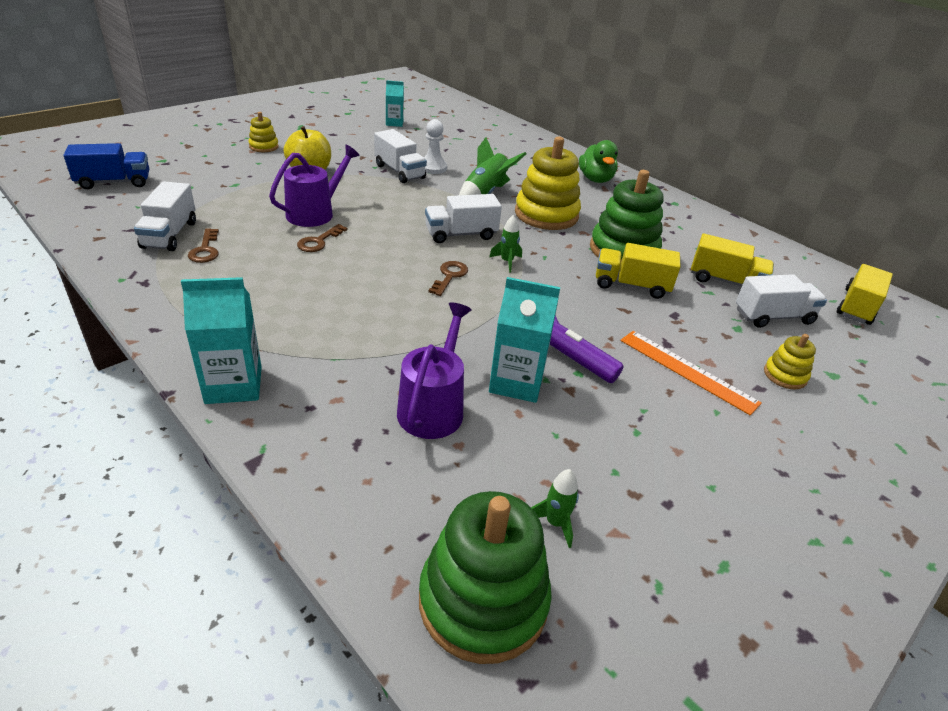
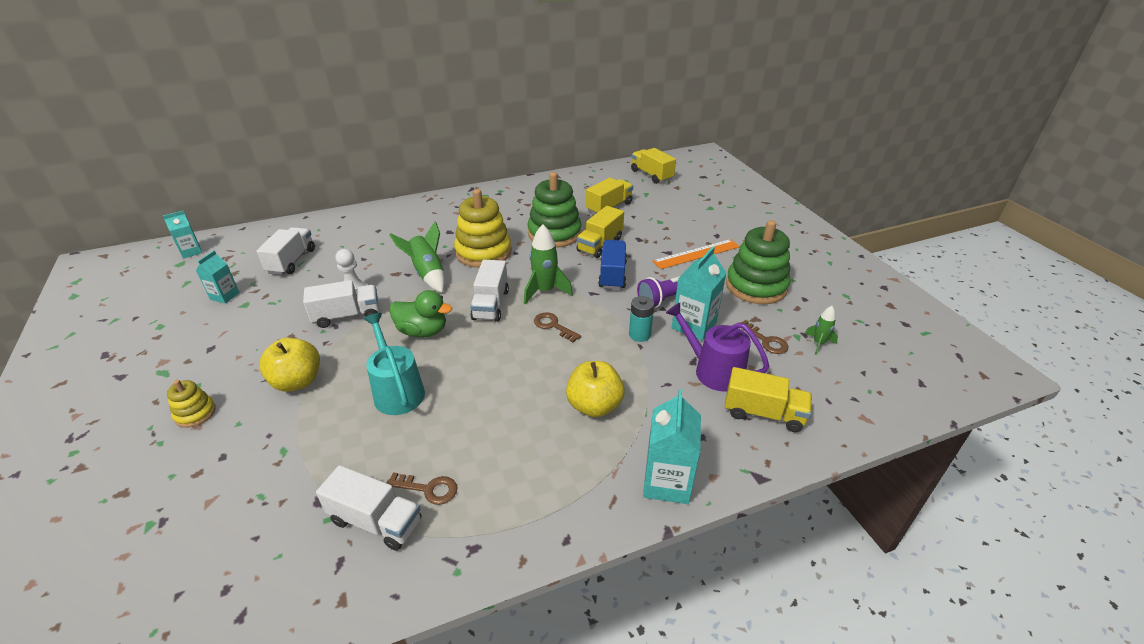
camera: 65 degrees left, 0 degrees up
(114, 182) = (182, 585): blue truck -> blue truck (612, 275)
(315, 213) = (397, 391): purple watering can -> turquoise watering can
(319, 241) = (457, 396): brown key -> brown key (766, 341)
(334, 321) = (594, 406): none -> yellow apple
(369, 461) = (763, 413): none -> yellow truck
(439, 99) = (191, 252): none -> turquoise carton
(470, 338) = (639, 334): none -> turquoise battery
(483, 601) = (874, 386): green stacking toy -> green stacking toy (756, 286)
(507, 262) = (545, 291): green rocket -> green rocket, size x1.76
(595, 179) = (441, 212): green duck -> green duck (422, 331)
(773, 316) = (652, 205): white truck -> white truck (292, 261)
(785, 375) = (707, 223): yellow stacking toy -> none

